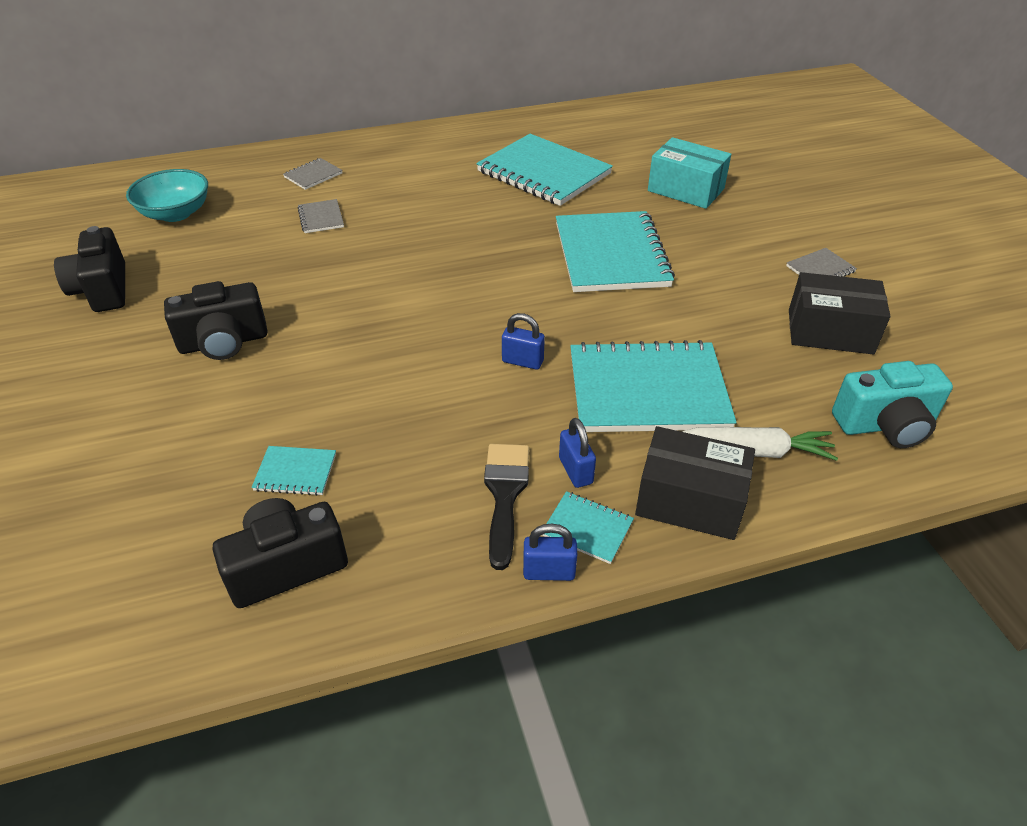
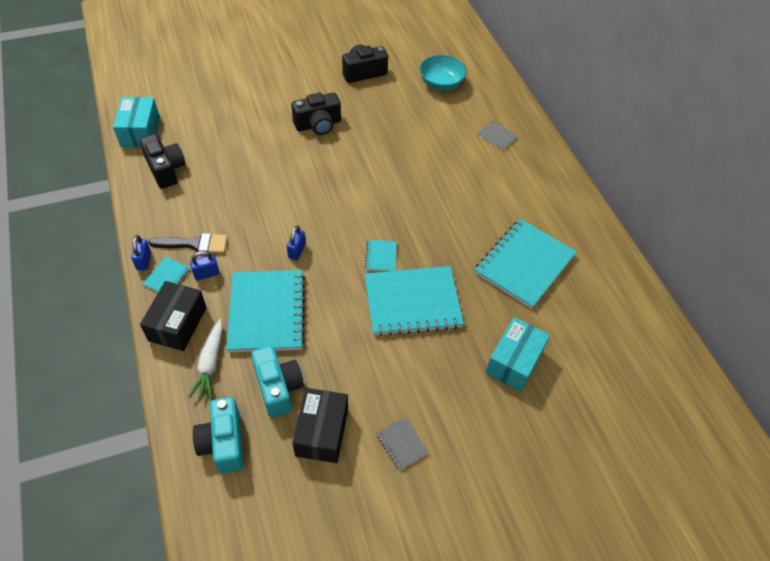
camera: 85 degrees right, 10 degrees up
(136, 637) = (140, 132): none -> turquoise box
(224, 342) = (318, 125): black camera -> black camera turned 90 degrees counterclockwise
(295, 472) = (220, 165): turquoise notebook -> turquoise notebook (381, 256)
(321, 218) = (443, 147): grey notebook -> none
(777, 373) = (278, 388): none -> turquoise camera

